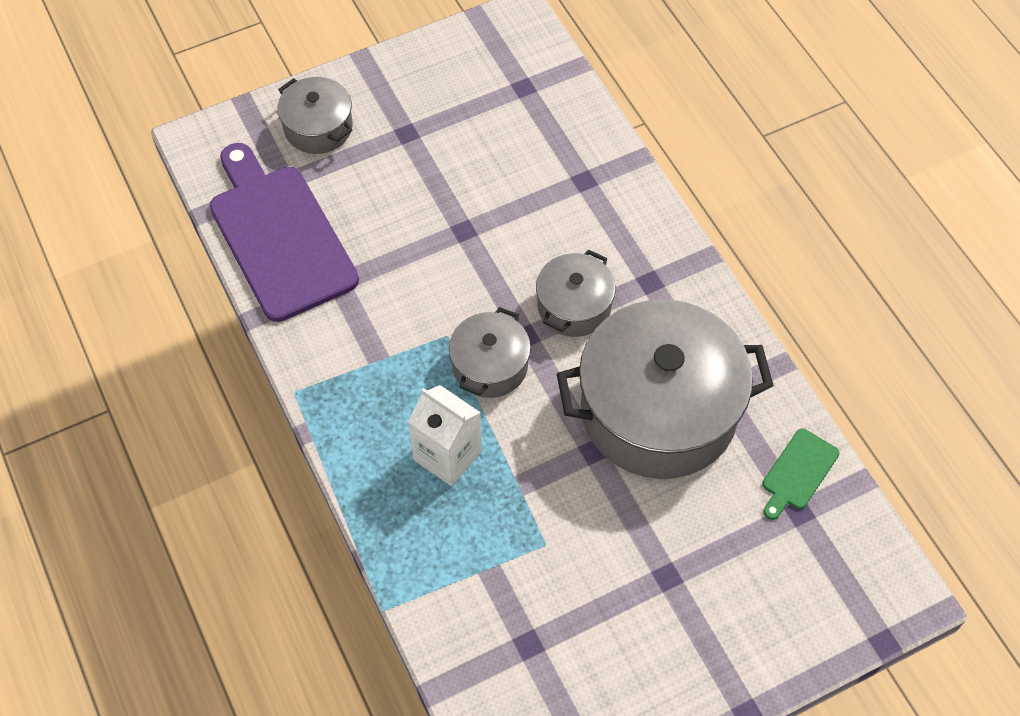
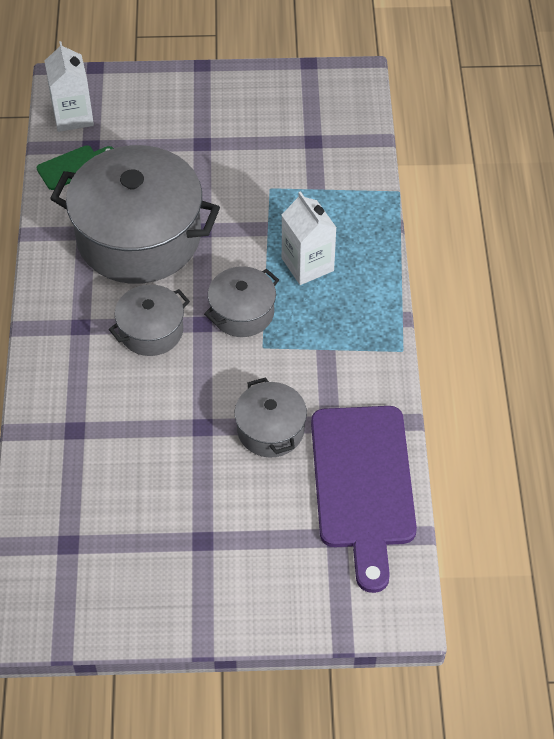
camera: 155 degrees left, 5 degrees down
(318, 127) = (282, 581): grey pot -> grey pot (270, 430)
(853, 548) = (73, 116): none -> white carton

